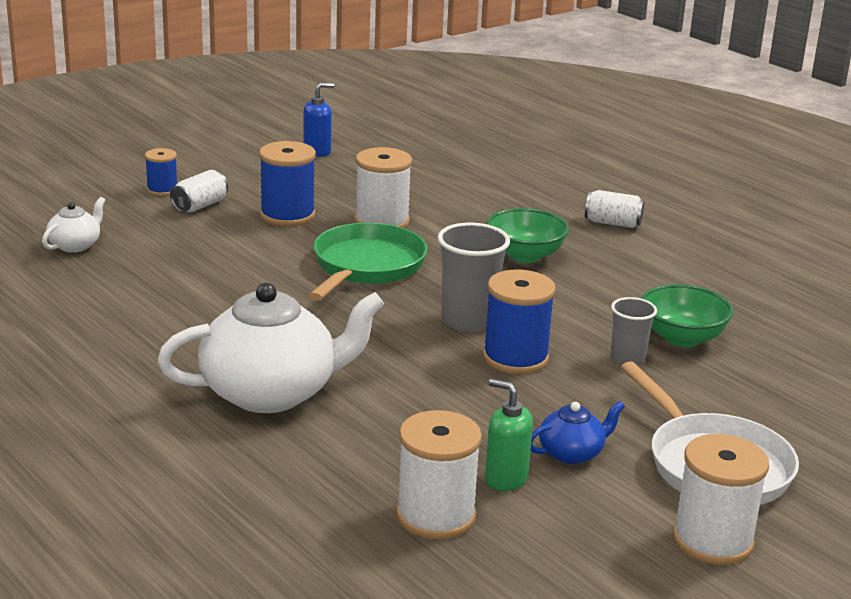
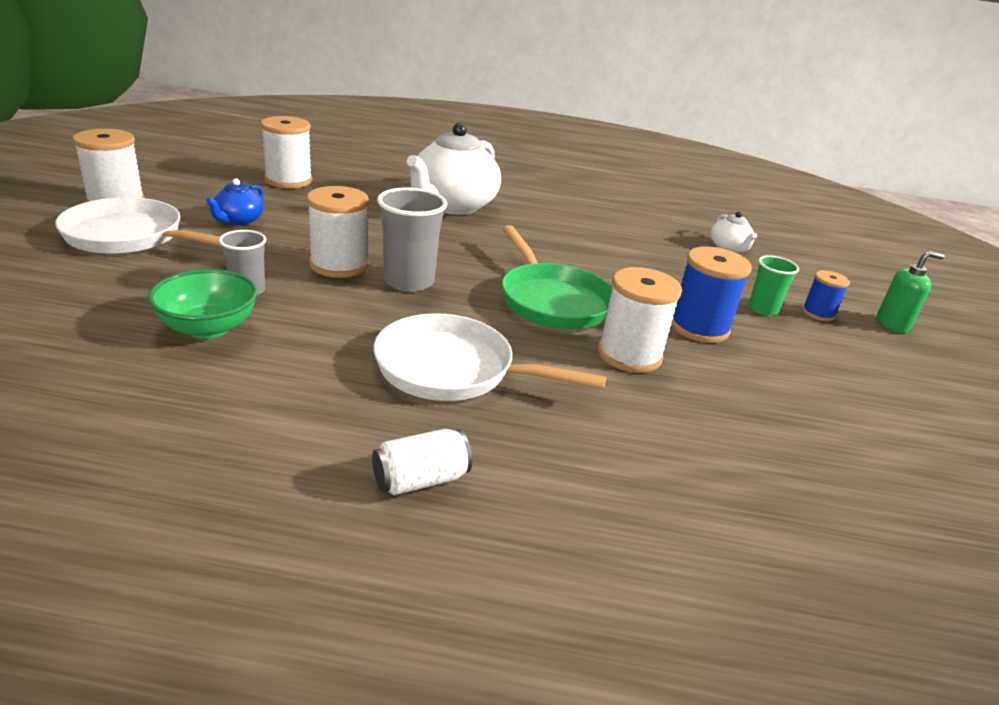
camera: 135 degrees right, 5 degrees up
(200, 206) = (762, 309): white can -> green cup
(317, 151) = (879, 436): blue soap dispenser -> none
(505, 479) = (268, 201): green soap dispenser -> green soap dispenser (892, 324)
(515, 358) = (339, 265): blue spool -> white spool
(525, 255) = (453, 369): green bowl -> white pan

